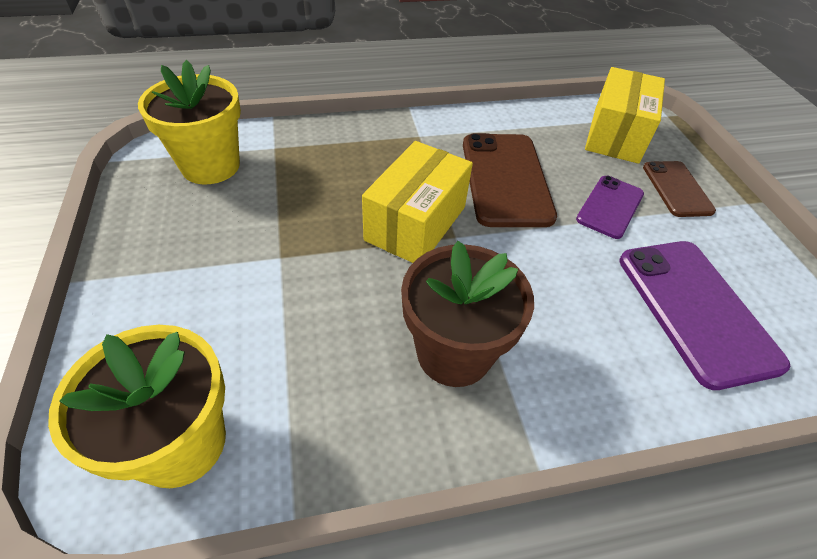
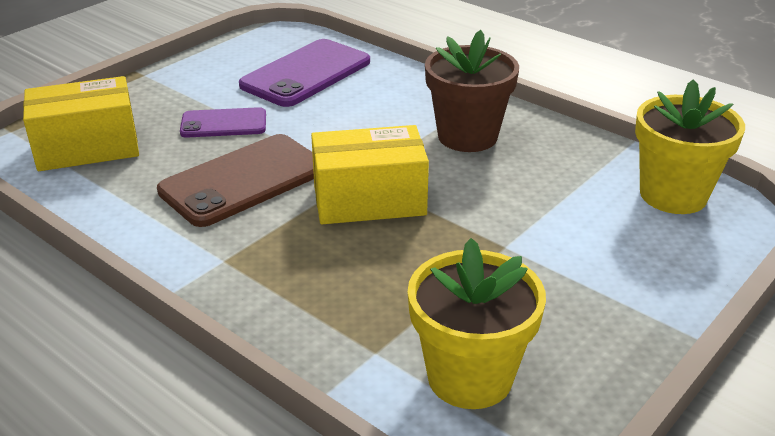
camera: 125 degrees left, 15 degrees down
(677, 189) = (158, 103): brown phone -> none

